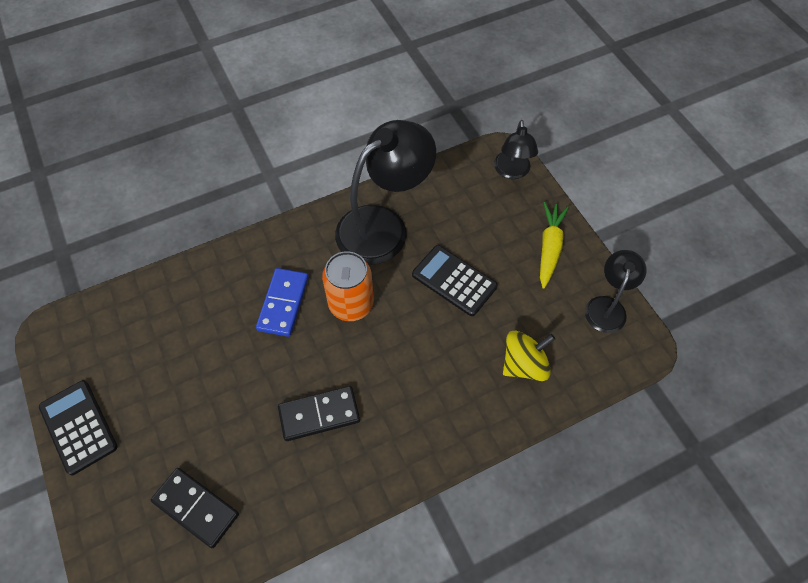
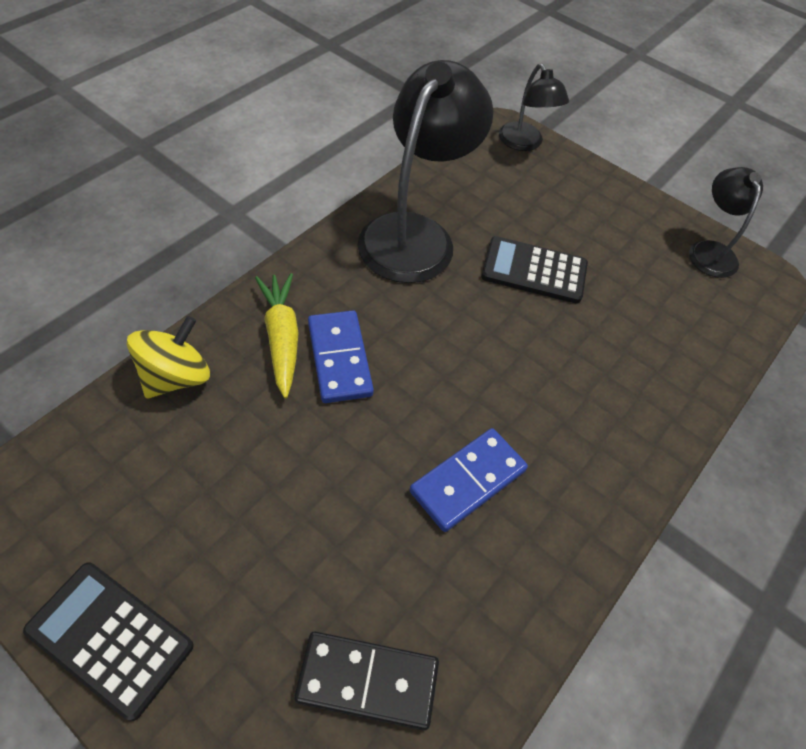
camera: 30 degrees left, 5 degrees down
(319, 414) = (468, 480): black domino -> blue domino
(351, 304) = (428, 333): orange can -> none
(524, 364) = (668, 337): yellow spinning top -> yellow spinning top (176, 377)
(549, 248) = (613, 209): yellow carrot -> yellow carrot (282, 338)

